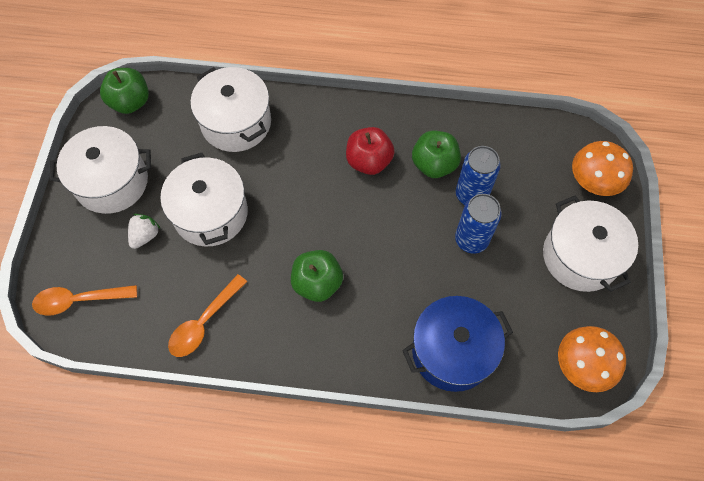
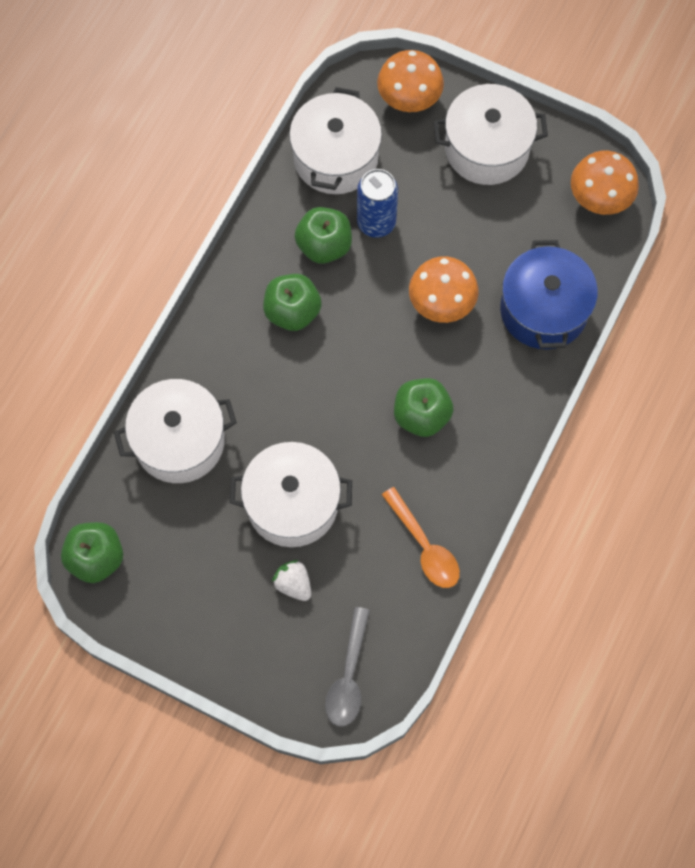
camera: 70 degrees left, 5 degrees up
(79, 300) = (348, 676): orange spoon -> grey spoon
(112, 182) = (205, 606): white pot -> white pot (335, 157)
(369, 161) = (292, 312): red apple -> green apple
(422, 266) = (441, 303): none -> orange mushroom
(471, 240) = (429, 244): blue can -> none

